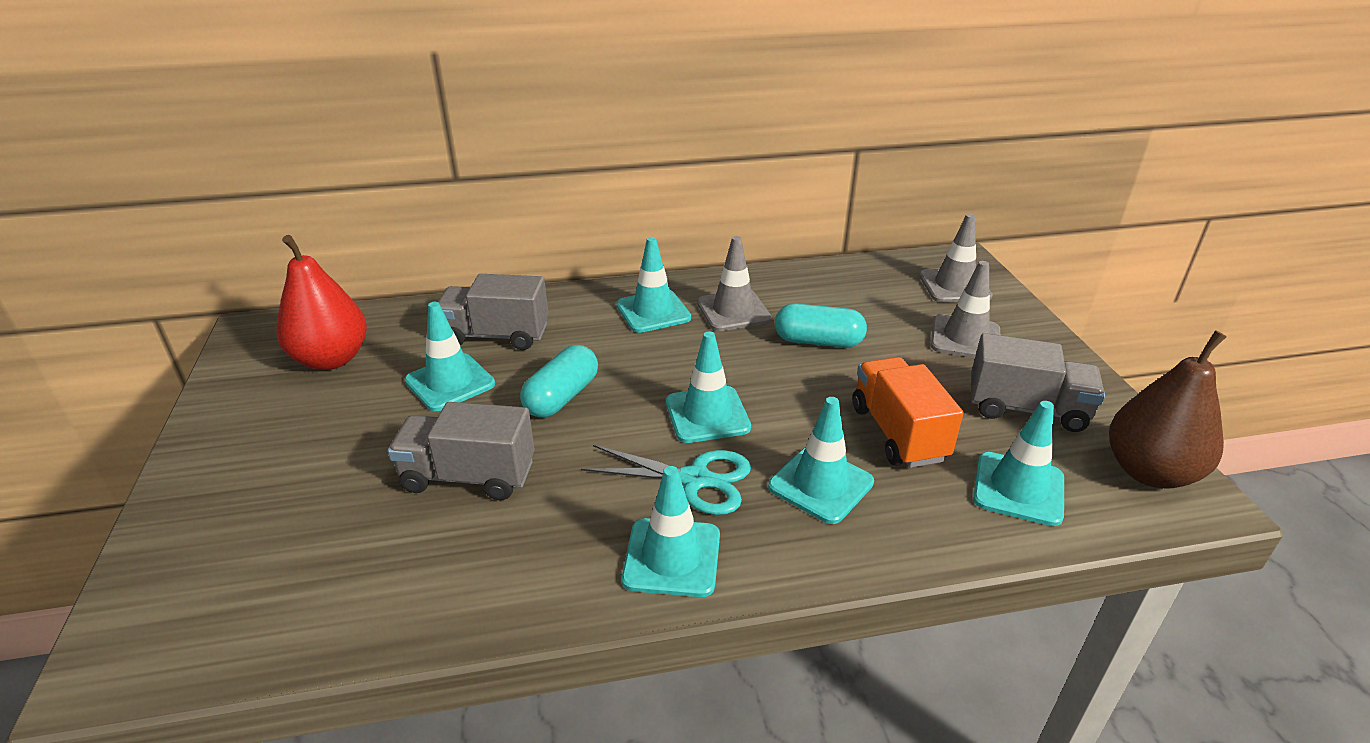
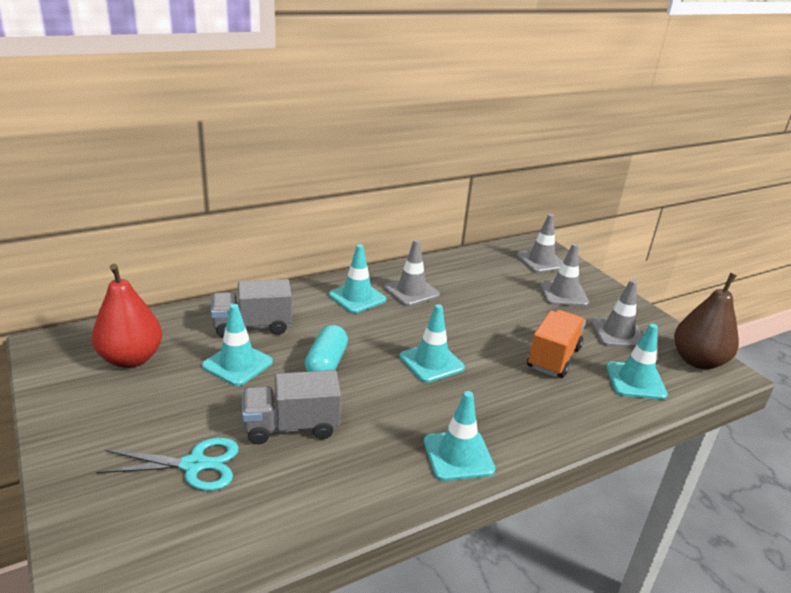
camera: 20 degrees left, 5 degrees down
(695, 480) = (446, 405): turquoise scissors -> turquoise scissors (194, 465)
(818, 341) = (476, 306): turquoise capsule -> none
(821, 484) = (524, 396): turquoise traffic cone -> none
(898, 433) = (553, 358): orange truck -> orange truck turned 60 degrees clockwise
(1026, 409) = (618, 333): grey truck -> grey traffic cone

